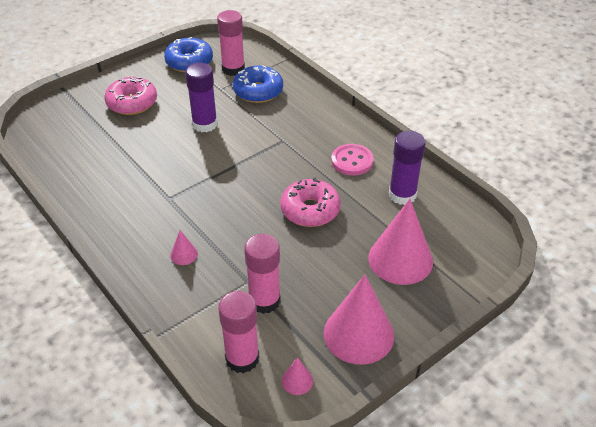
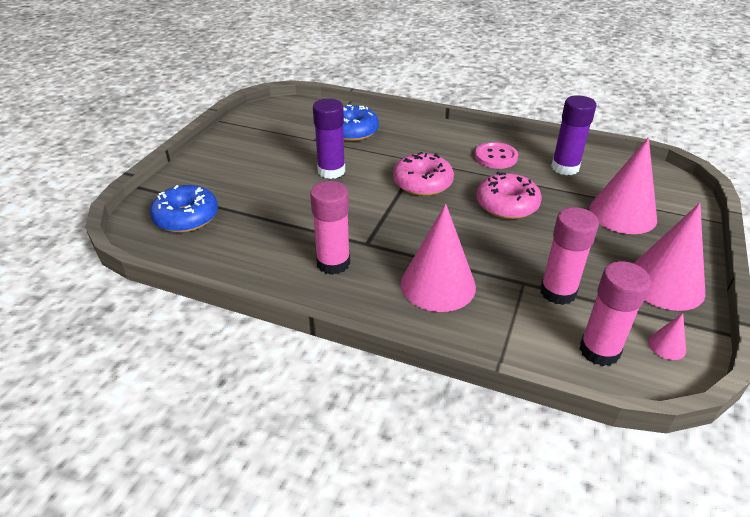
camera: 30 degrees left, 5 degrees down
(132, 103) = (235, 176): pink donut -> pink donut (422, 183)
(184, 254) = (438, 285): pink cone -> pink cone, size x2.33
(189, 62) = (258, 127): blue donut -> blue donut (186, 217)
(233, 69) = (308, 121): pink glue stick -> pink glue stick (333, 263)

